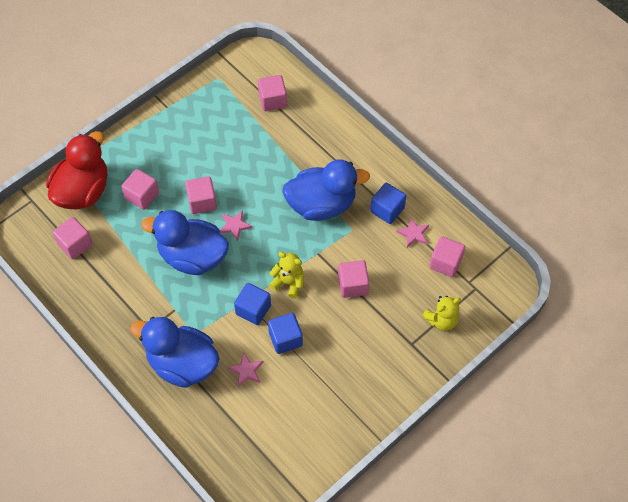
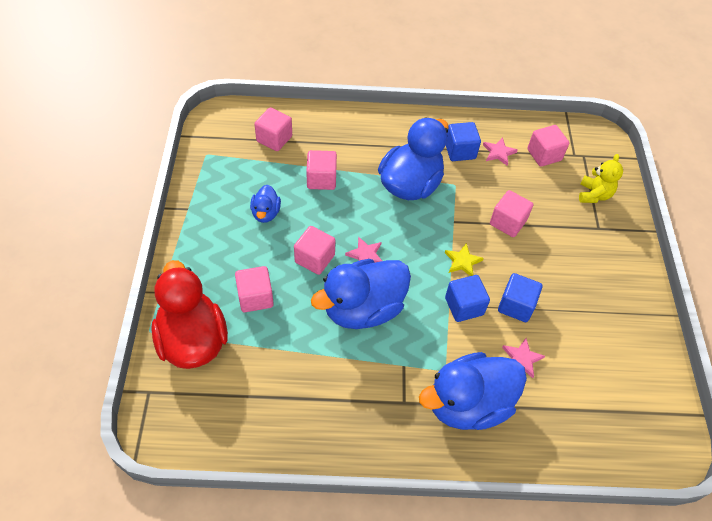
camera: 50 degrees left, 5 degrees down
(75, 244) = (243, 393): pink cube -> pink cube (321, 179)
(208, 148) = (266, 213): none -> blue duck
(288, 283) = (462, 261): yellow teddy bear -> yellow star

